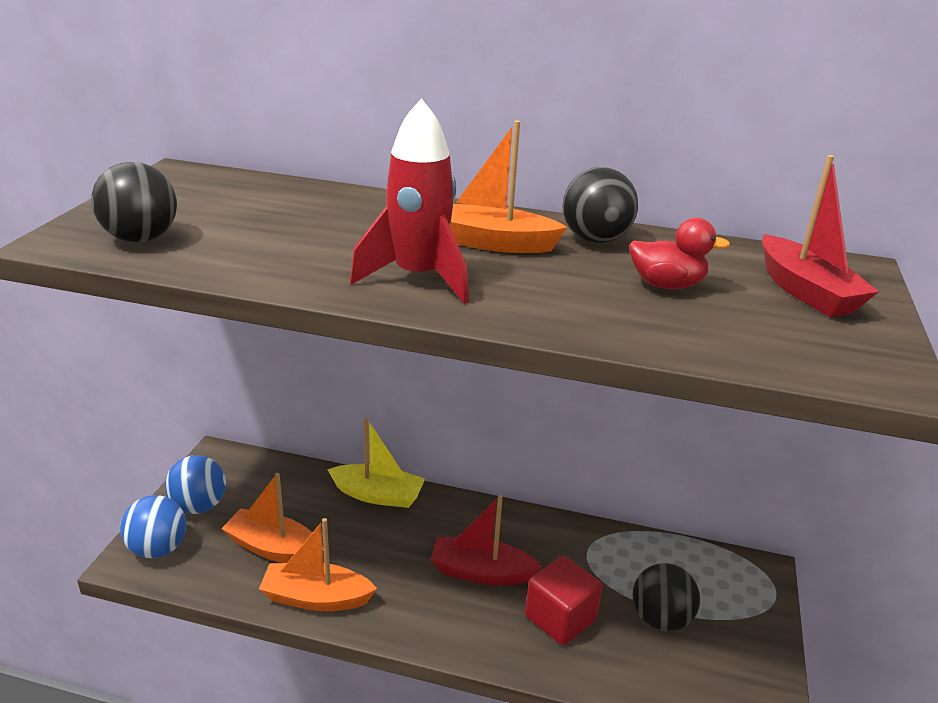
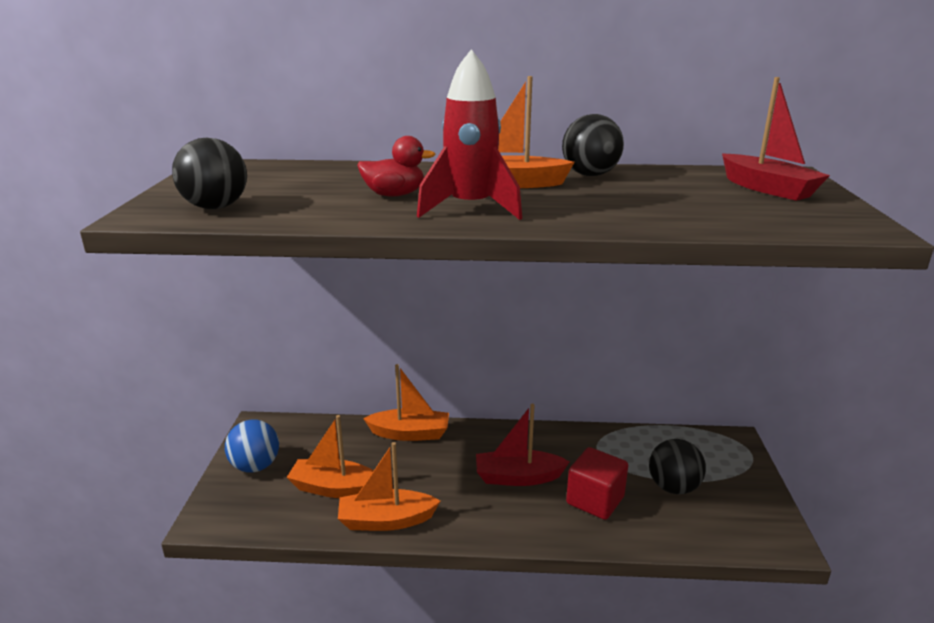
camera: 10 degrees left, 5 degrees down
(158, 549) = (229, 506): blue ball -> none
(378, 495) = (410, 433): yellow boat -> orange boat
(666, 285) = (664, 194): red duck -> red duck (394, 195)

